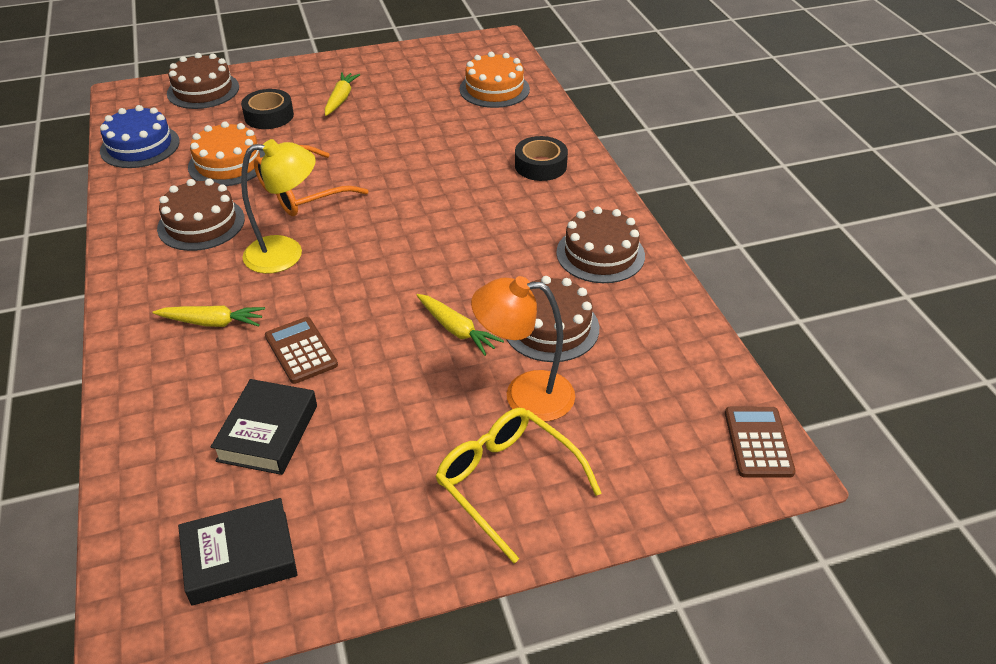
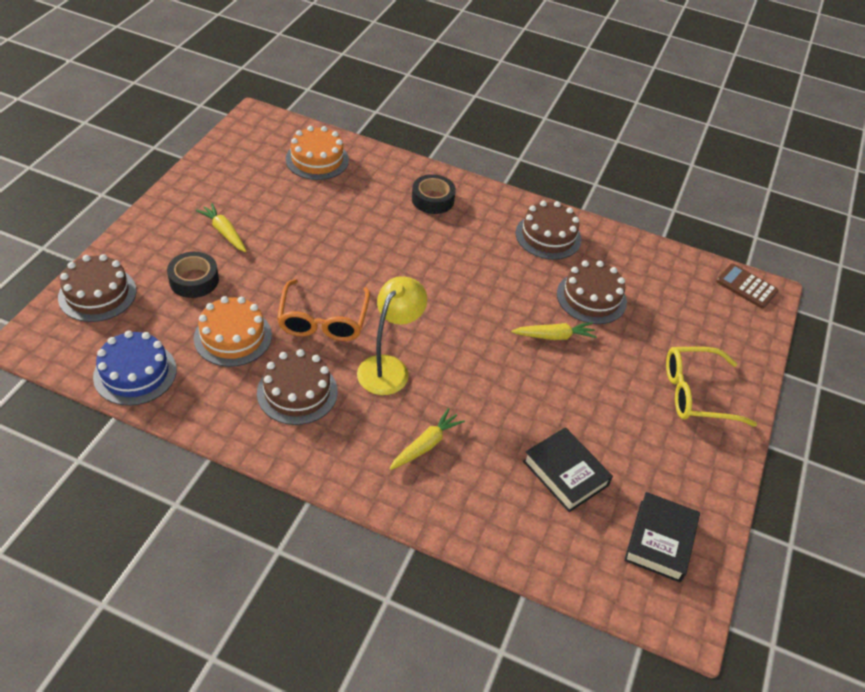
camera: 55 degrees left, 5 degrees up
(301, 351) = (502, 416): brown calculator -> none
(524, 395) = (636, 344): orange lamp -> none

